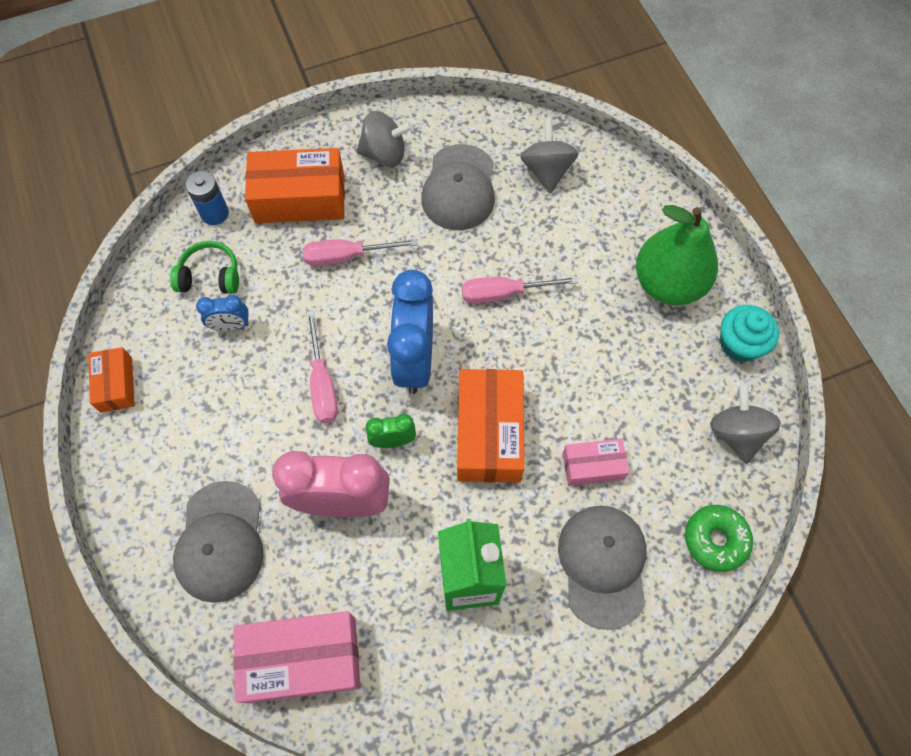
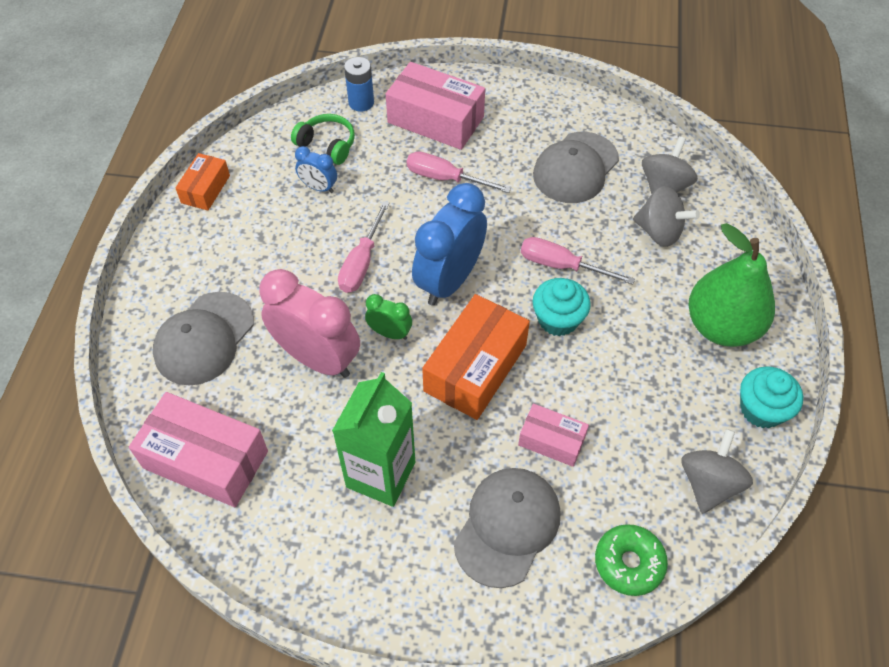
camera: 30 degrees right, 10 degrees down
(300, 198) = (435, 119): orange box -> pink box
(384, 154) = (528, 116): grey spinning top -> grey spinning top (659, 232)
(531, 348) = (558, 319): none -> turquoise cupcake

